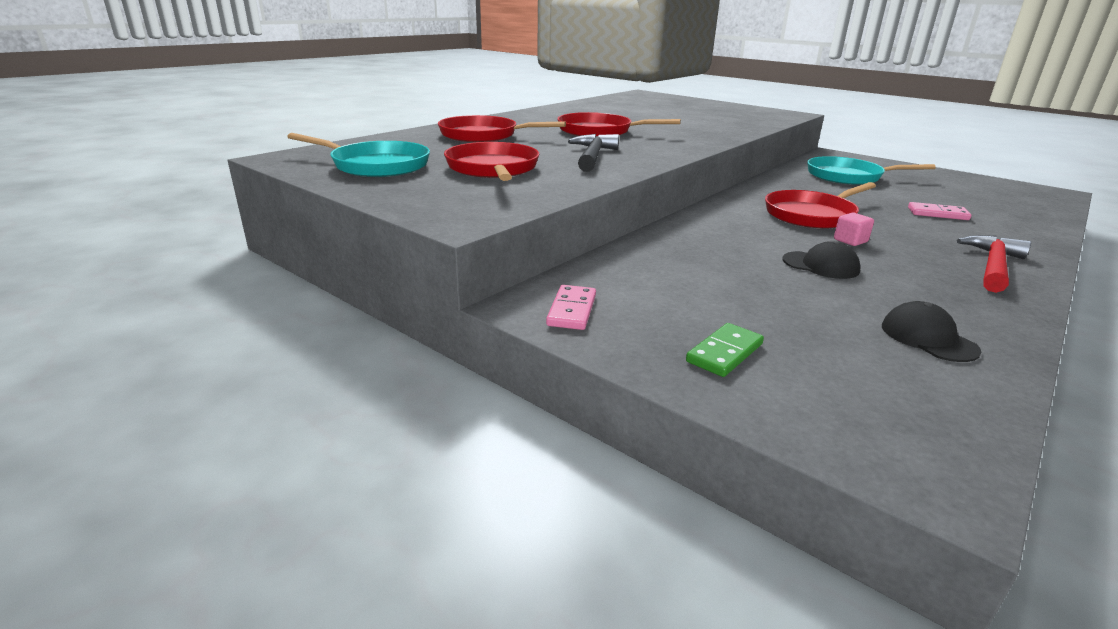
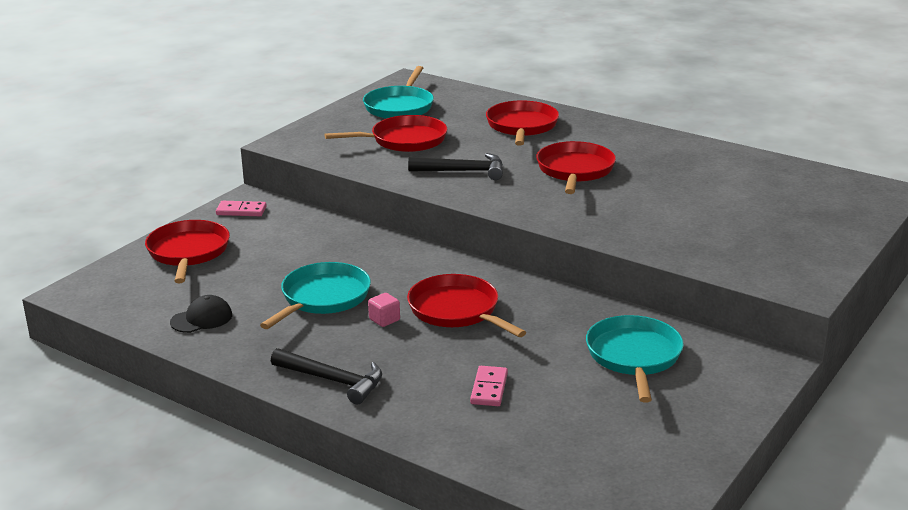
camera: 85 degrees right, 0 degrees up
(725, 353) = (188, 252): green domino -> red pan
(820, 265) = (323, 298): black cap -> turquoise pan
(992, 266) = (333, 381): red hammer -> black hammer

